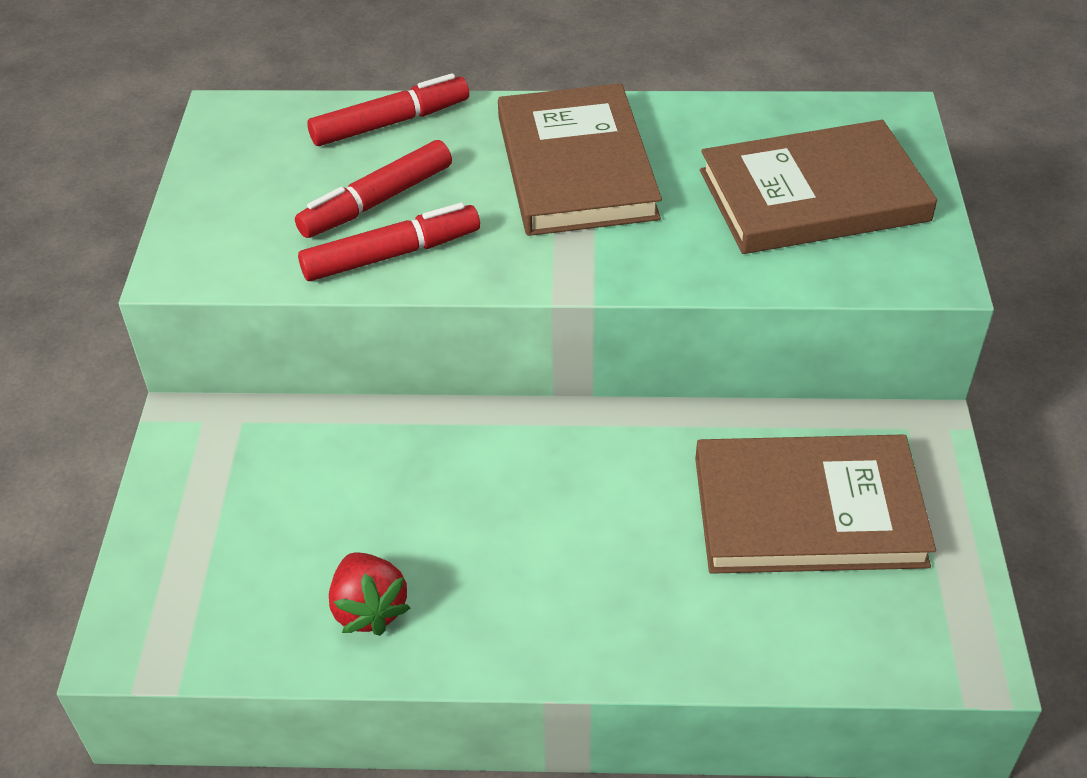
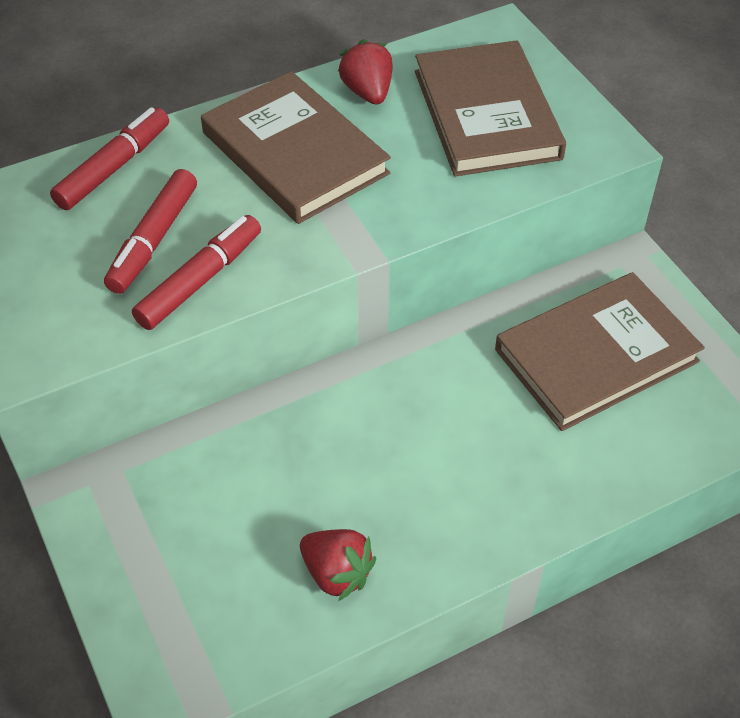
camera: 30 degrees left, 5 degrees up
(698, 132) = (367, 92): none -> red strawberry
(813, 196) = (487, 114): brown book -> brown book turned 60 degrees counterclockwise

